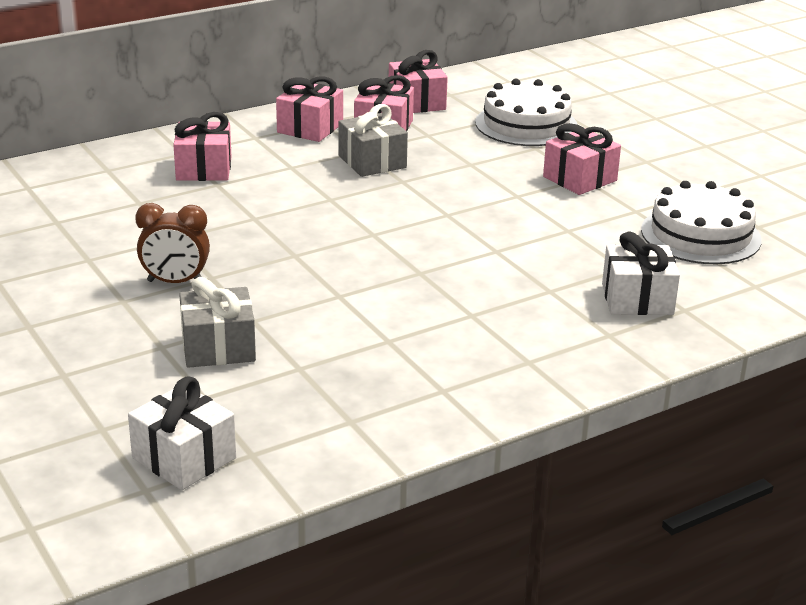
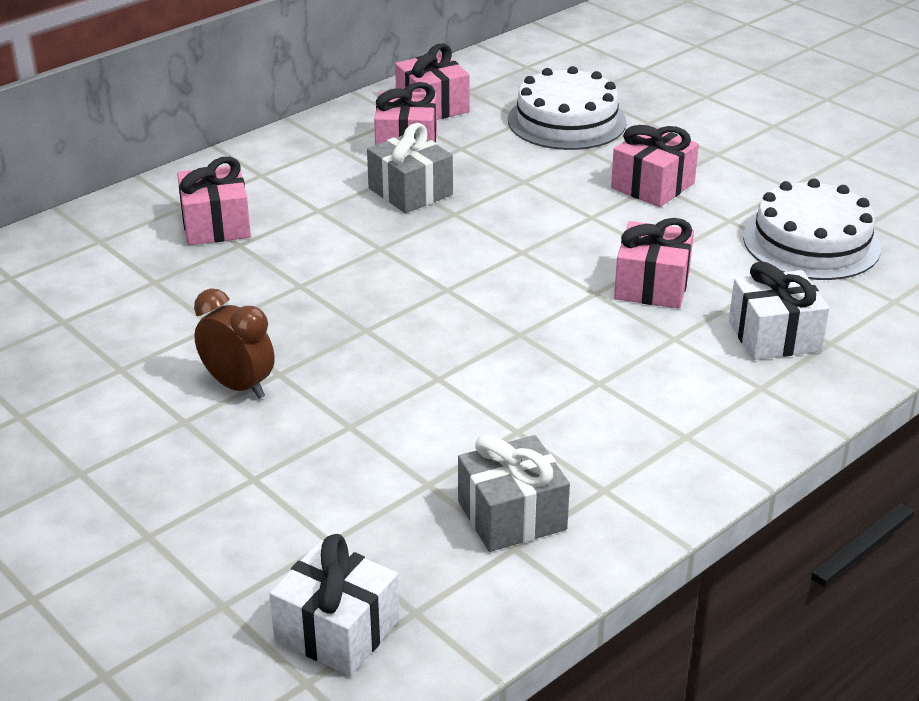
camera: 10 degrees left, 5 degrees up
(175, 282) = (238, 386): brown clock -> brown clock turned 135 degrees counterclockwise
(218, 347) = (322, 469): grey gift -> grey gift (512, 515)
(310, 128) = (321, 154): pink gift -> pink gift (652, 285)

